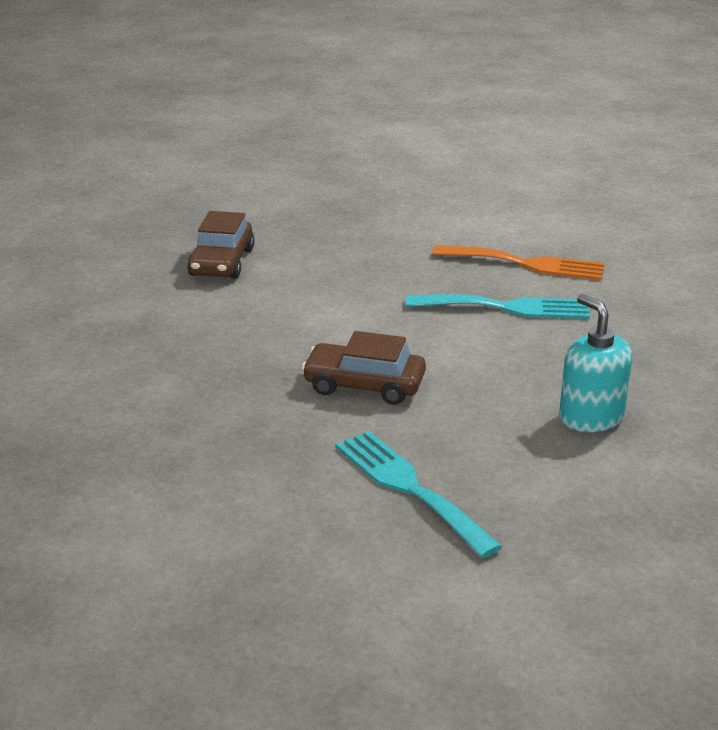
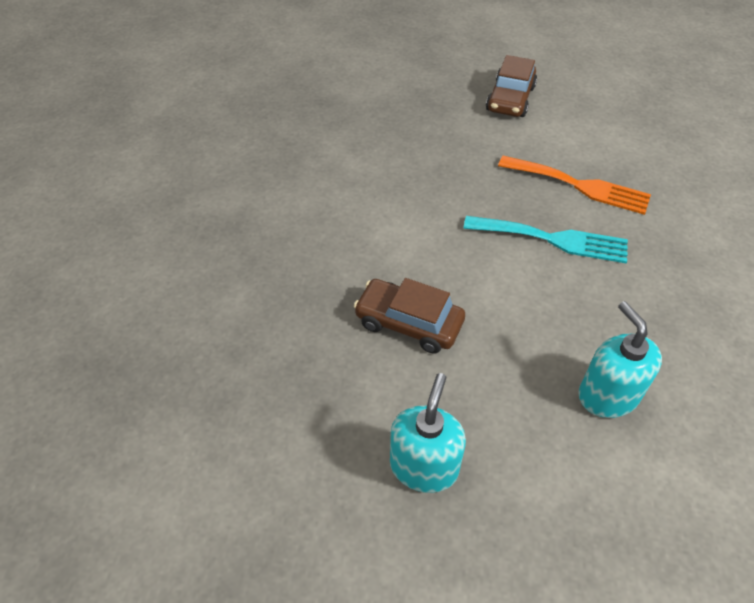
camera: 10 degrees right, 20 degrees up
(222, 262) = (318, 154): brown car -> brown car (510, 99)
(409, 488) = (424, 467): turquoise fork -> turquoise soap dispenser

